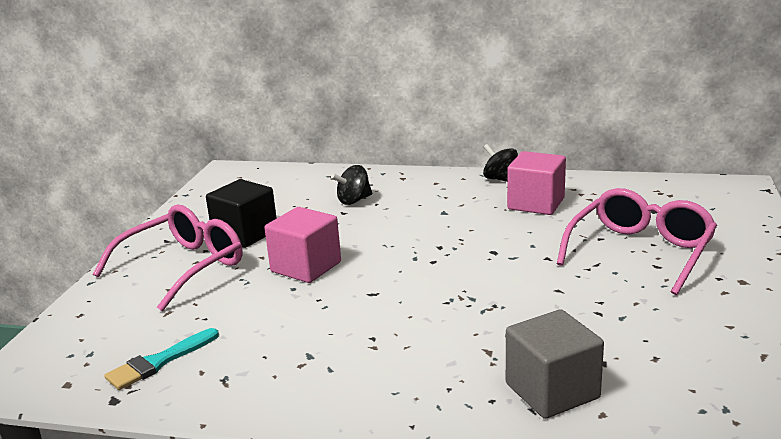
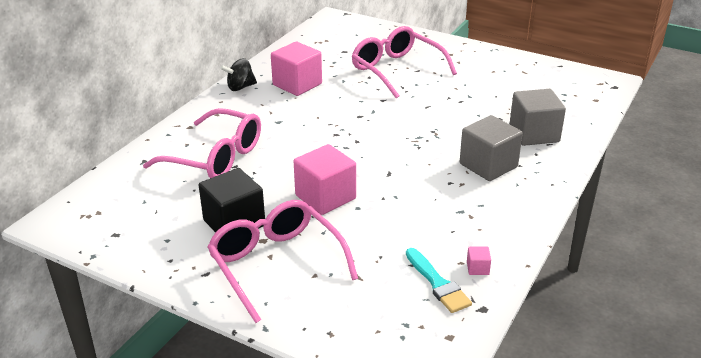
camera: 75 degrees left, 10 degrees up
(191, 385) = (477, 268): none -> pink cube
(354, 201) = (215, 157): black spinning top -> pink glasses
(431, 361) = (488, 165): none -> grey cube

